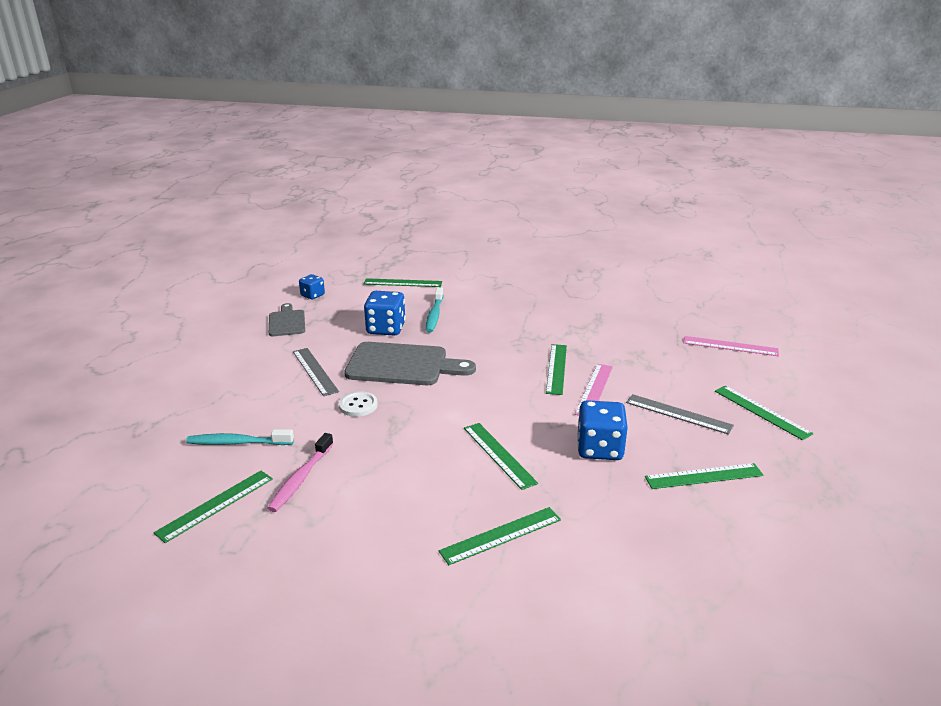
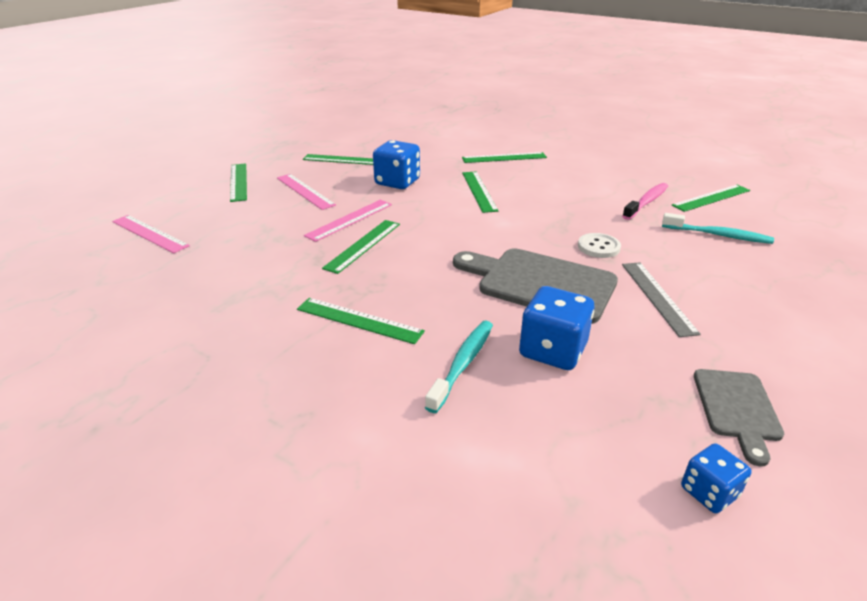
camera: 160 degrees left, 5 degrees up
(403, 283) = (491, 487): green ruler -> green ruler (359, 320)
(678, 414) = (305, 191): grey ruler -> pink ruler

